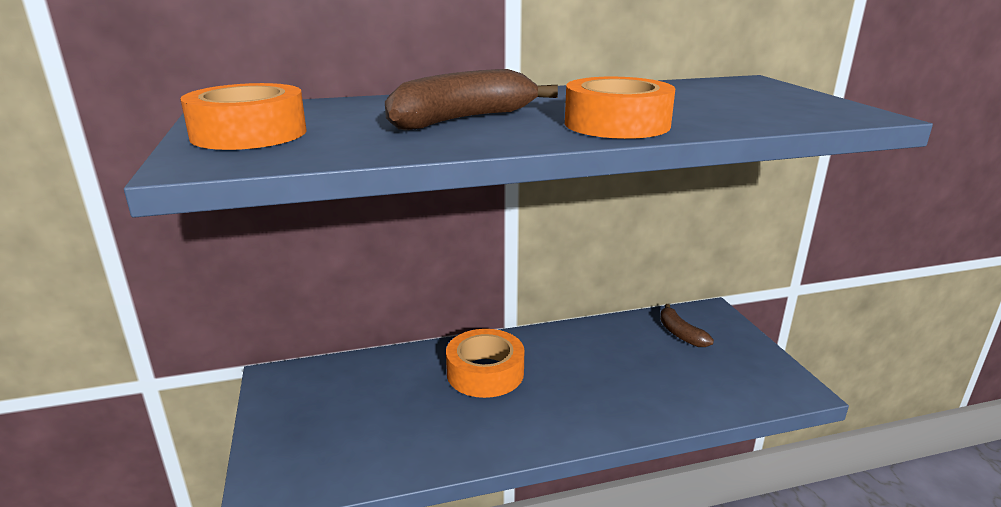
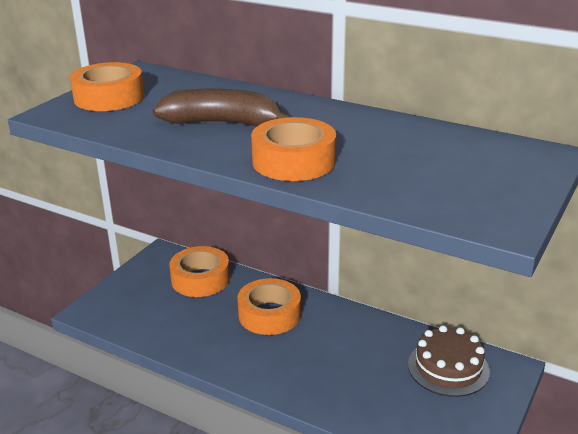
camera: 45 degrees right, 5 degrees up
(363, 379) = (200, 279): none -> orange tape
(680, 333) = (448, 368): brown banana -> brown cake

